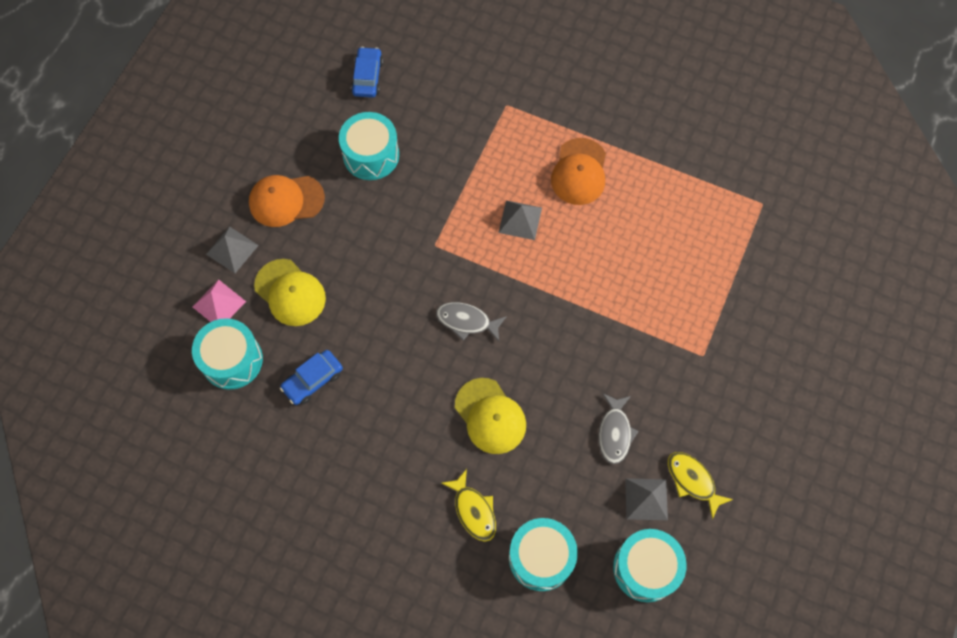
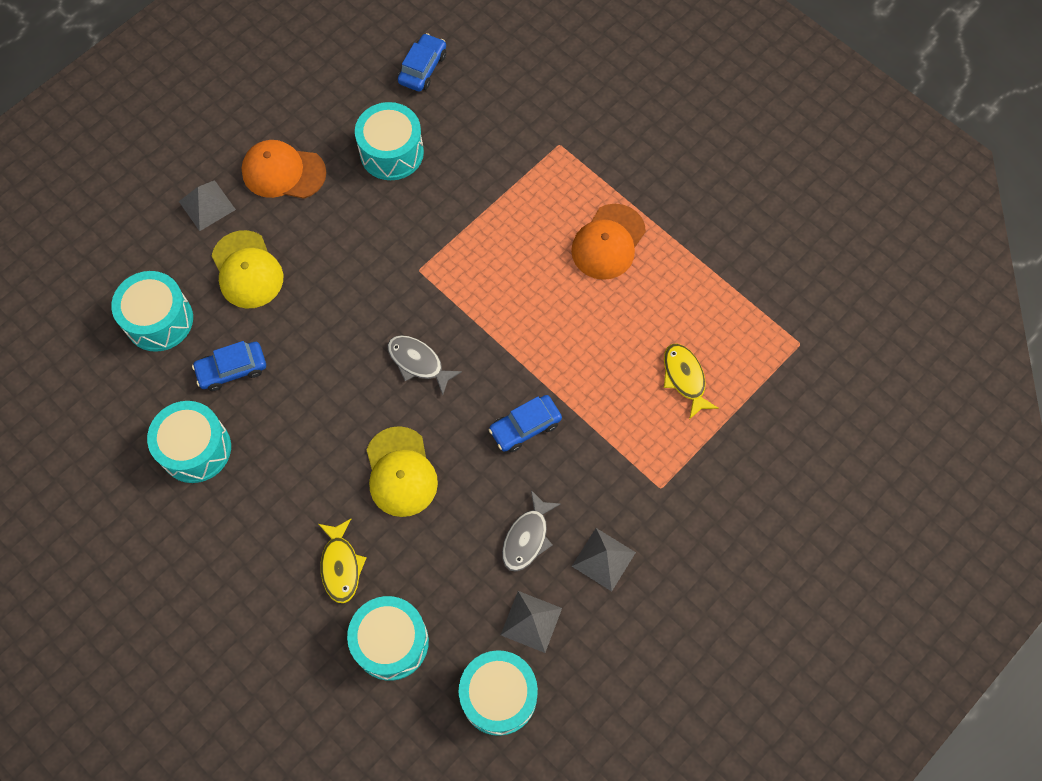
camera: 20 degrees right, 0 degrees up
(219, 304) = (170, 257): pink pyramid -> none
(310, 457) = (195, 449): none -> turquoise drum
(520, 220) = (521, 273): grey pyramid -> grey pyramid (603, 559)
(575, 344) = (525, 427): none -> blue car
(692, 481) = (590, 620): yellow fish -> yellow fish (684, 378)

